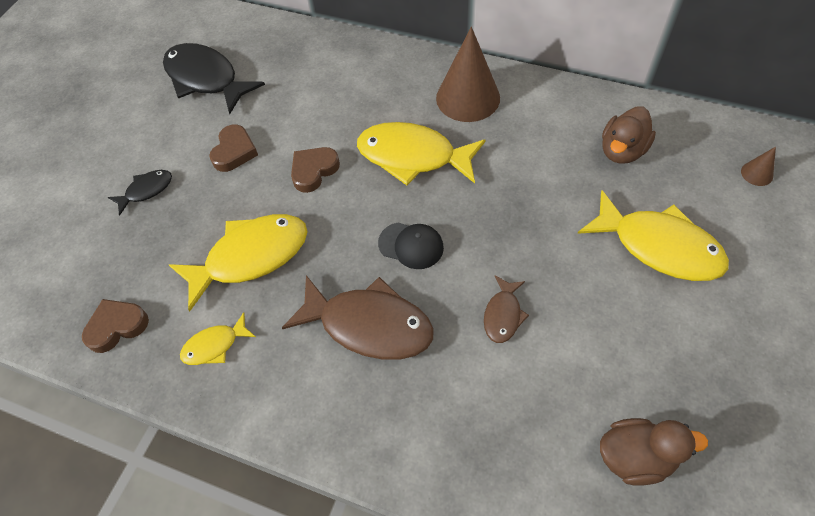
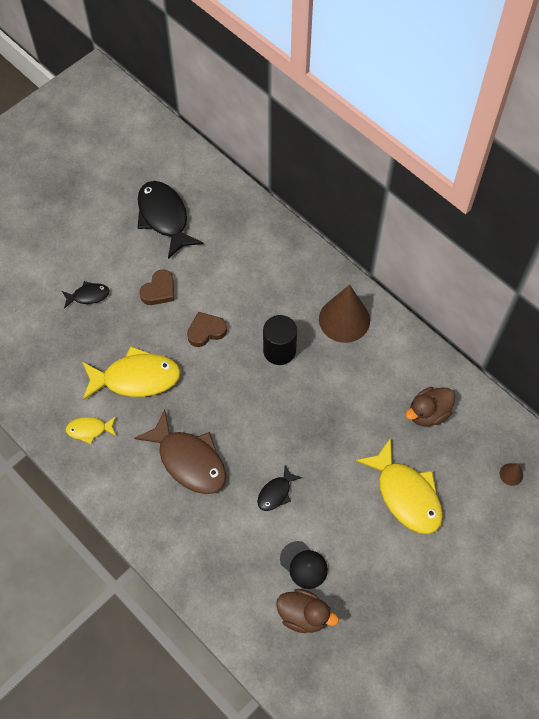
camera: 20 degrees right, 5 degrees up
(117, 326) = (35, 389): brown heart -> none
(411, 245) = (243, 418): black cap -> black cap (304, 565)
(413, 156) = (279, 351): yellow fish -> black cylinder
(503, 315) = (276, 493): brown fish -> black fish

